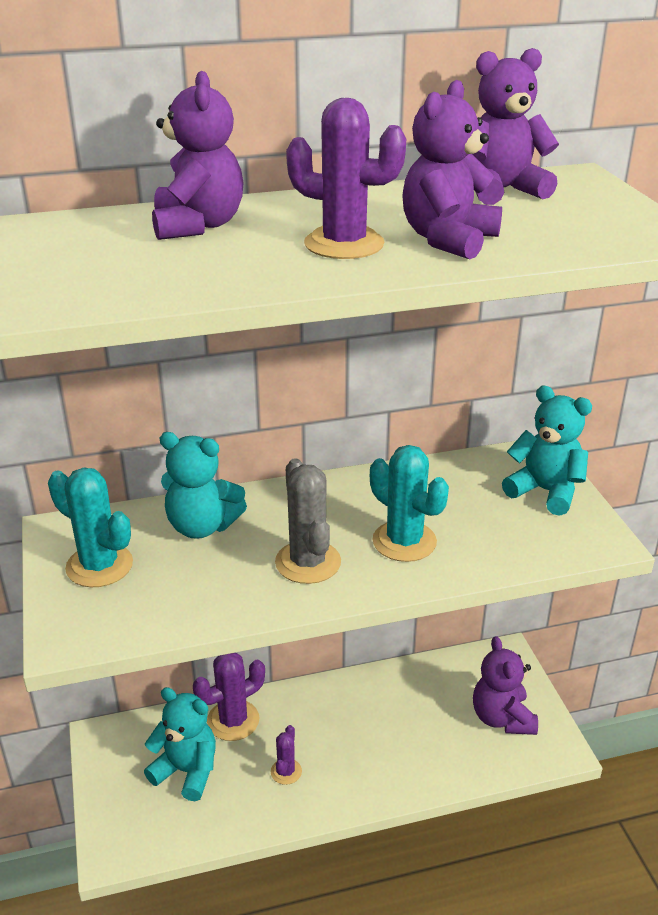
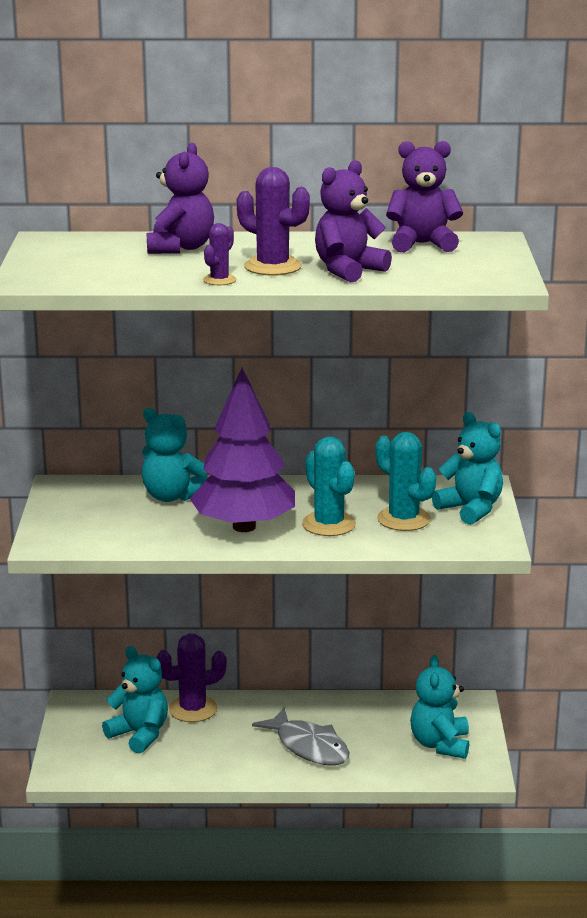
camera: 15 degrees right, 10 degrees down
(99, 566) = (83, 509): turquoise cactus -> turquoise cactus (403, 519)
(286, 771) = (225, 748): purple cactus -> purple cactus (219, 280)
(308, 562) = (244, 526): grey cactus -> purple tree
(373, 750) = (309, 747): none -> grey fish
(502, 718) = (440, 744): purple teddy bear -> turquoise teddy bear

